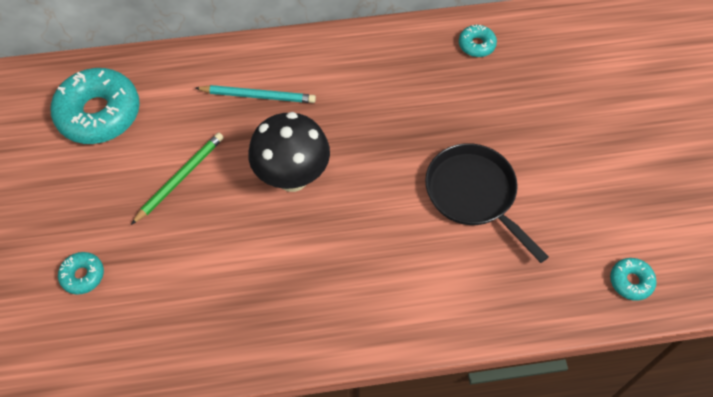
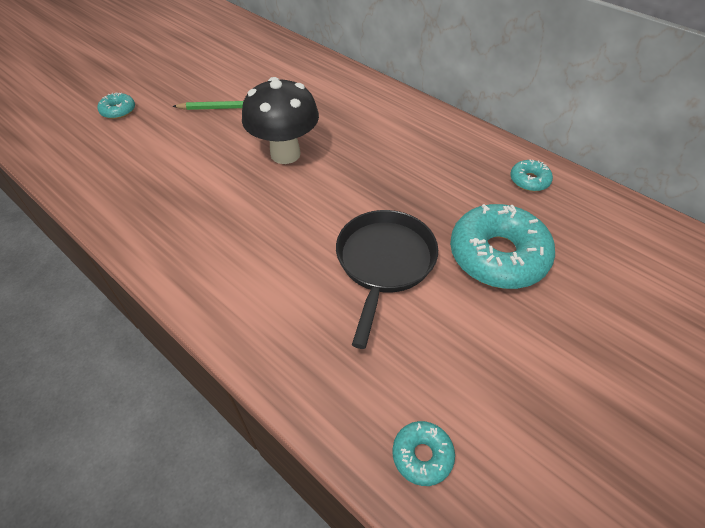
camera: 50 degrees right, 10 degrees down
(99, 113) = (244, 55): turquoise donut -> turquoise donut (497, 255)
(258, 96) = (334, 103): turquoise pencil -> none

